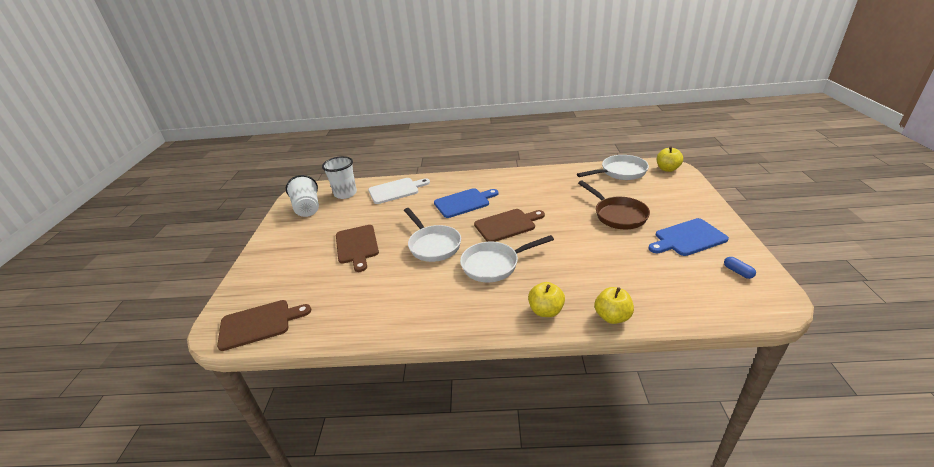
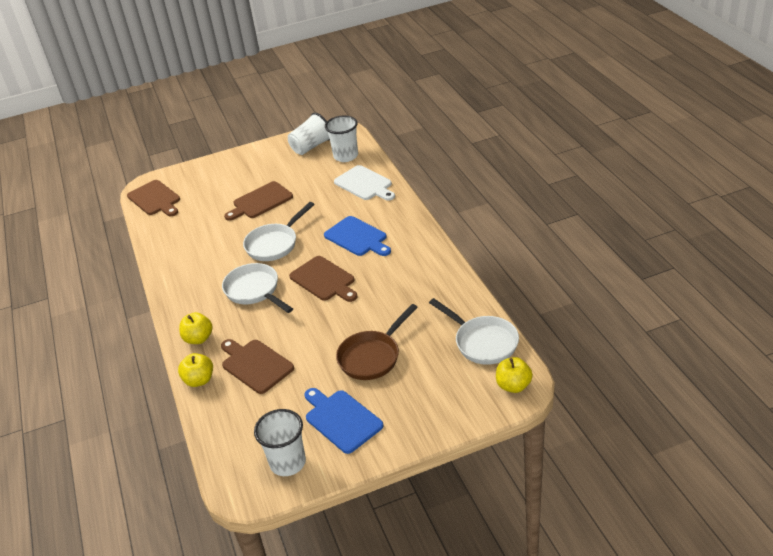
camera: 70 degrees right, 5 degrees up
(603, 276) = (255, 365): none -> brown cutting board
(738, 272) = (288, 463): blue capsule -> white cup

